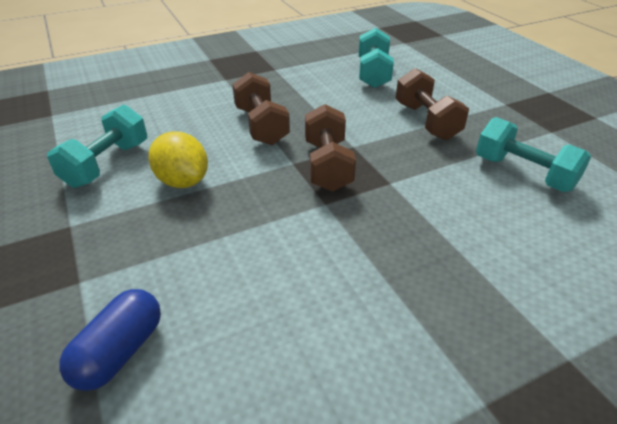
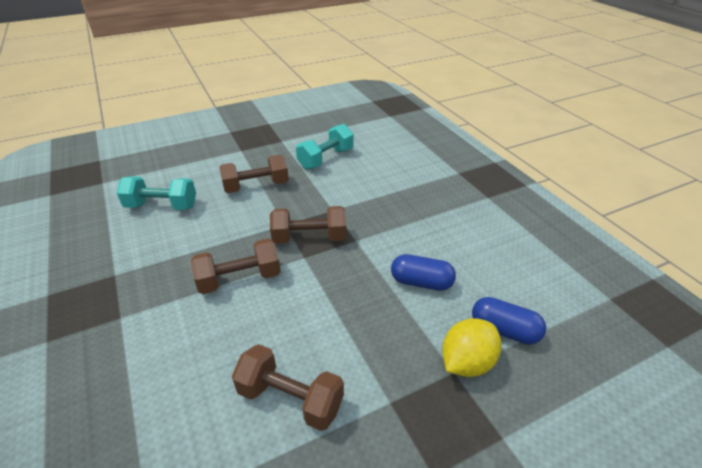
camera: 90 degrees left, 0 degrees up
(107, 164) = (290, 398): turquoise dumbbell -> brown dumbbell
(182, 181) = (325, 326): yellow lemon -> yellow lemon (466, 362)
(235, 264) = (421, 282): none -> blue capsule

